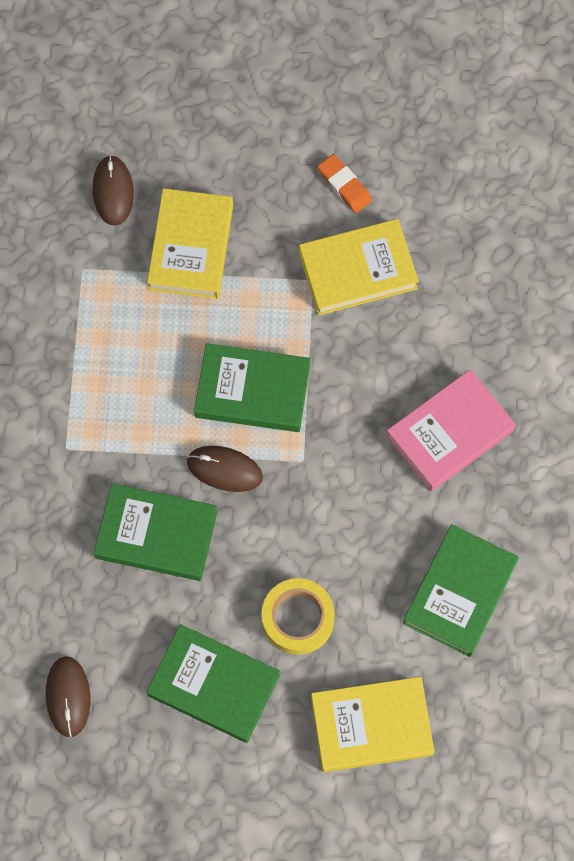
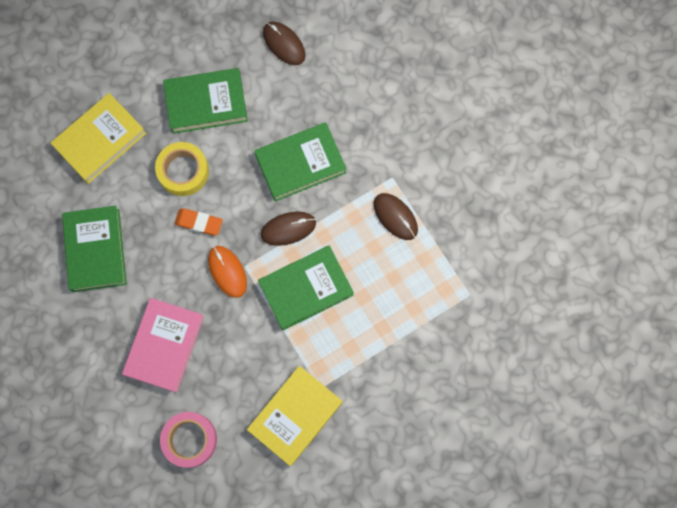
camera: 145 degrees right, 5 degrees up
(113, 191) = (491, 360): brown mouse -> brown mouse (395, 217)
(191, 247) = (413, 357): yellow book -> none
(326, 467) = (227, 271): none -> orange mouse
(344, 185) = (345, 471): orange eraser -> orange eraser (199, 223)
(485, 319) = (190, 440): none -> pink tape

